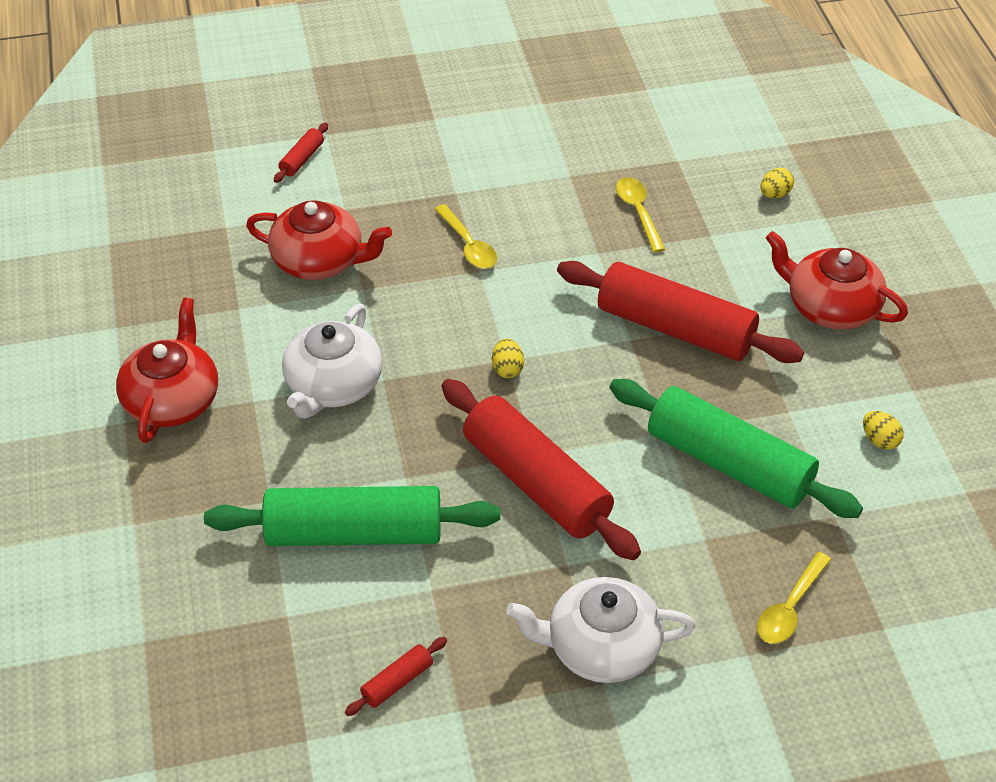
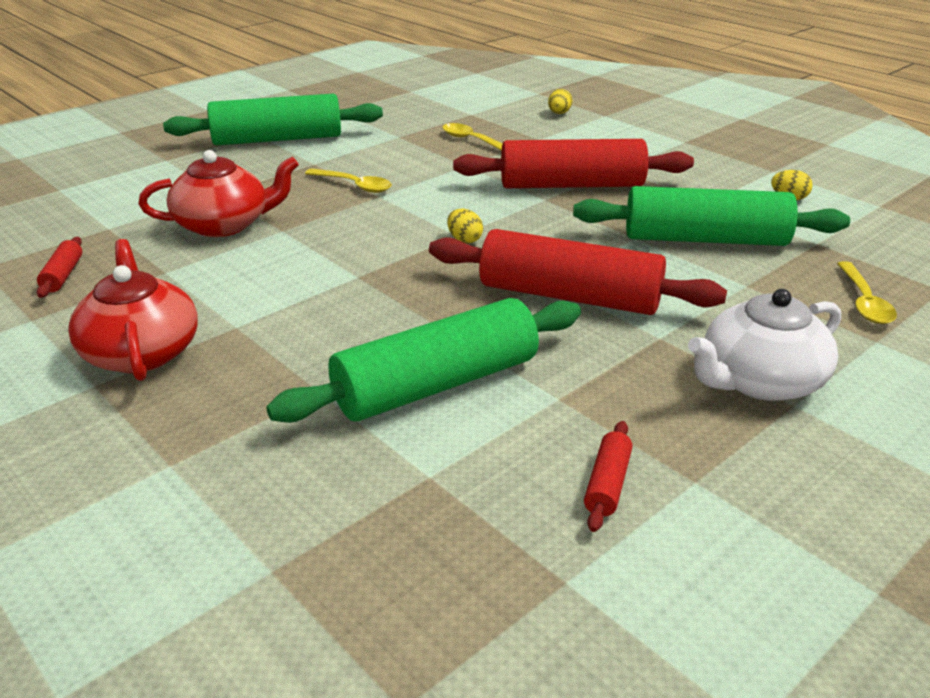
camera: 30 degrees left, 15 degrees down
(302, 159) = (154, 176): red rolling pin -> red rolling pin (63, 275)
(333, 385) = (311, 293): white teapot -> none
(448, 136) = (277, 139): none -> green rolling pin
(830, 307) = (665, 149): red teapot -> none

